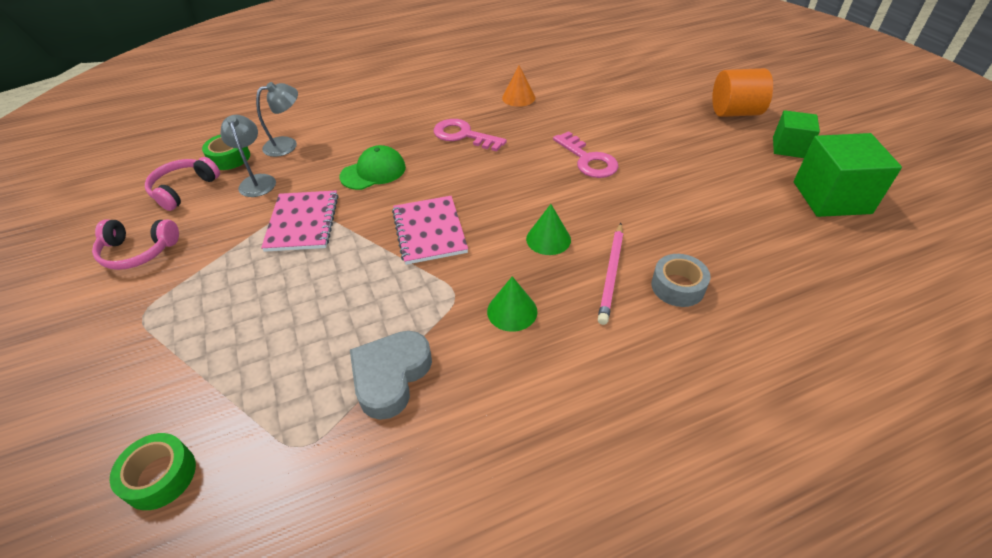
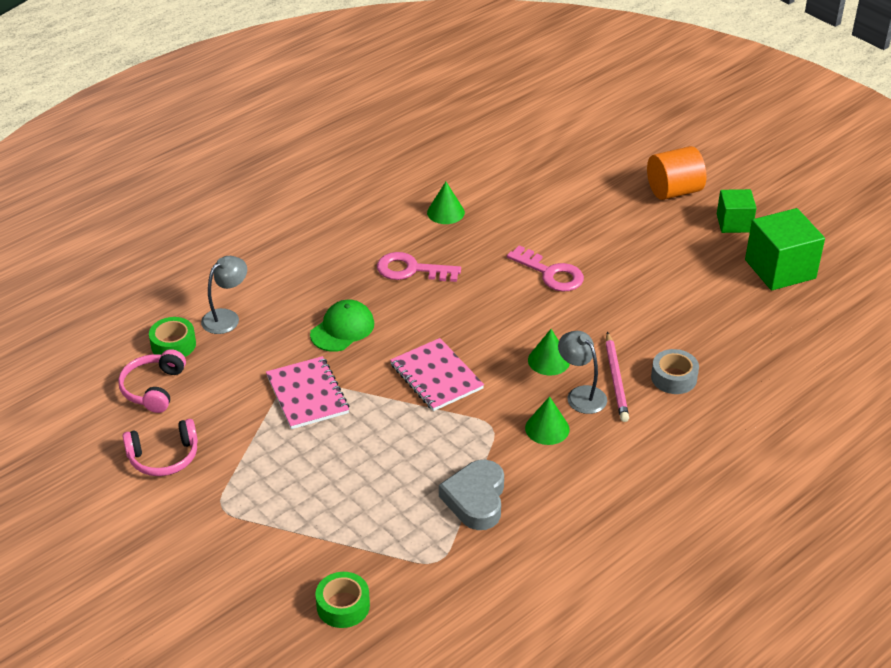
camera: 20 degrees left, 5 degrees down
(257, 181) = (226, 363): grey lamp -> grey lamp (581, 394)
(518, 97) = (445, 212): orange cone -> green cone

